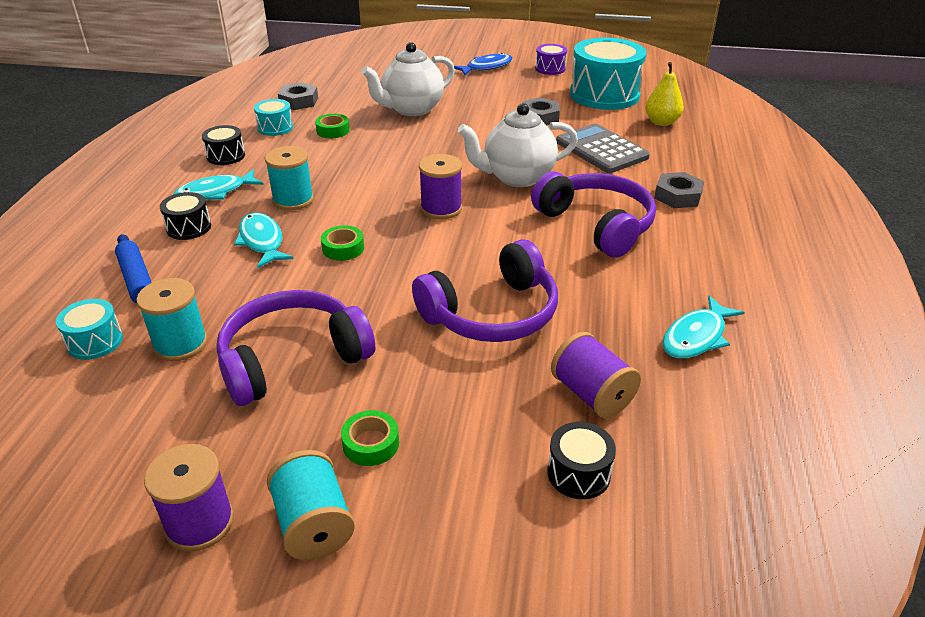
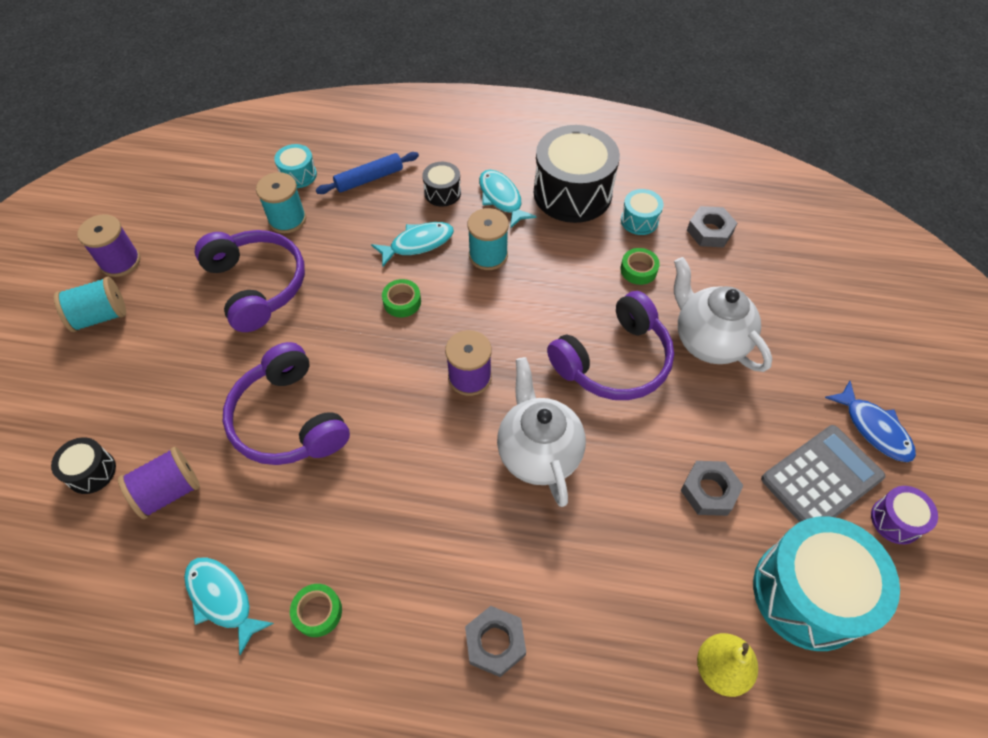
camera: 90 degrees right, 20 degrees up
(226, 156) = (572, 193): black drum -> black drum, size x2.14
(371, 444) = (158, 340): green tape -> green tape (317, 612)
(596, 225) = (431, 530): purple headphones -> purple headphones (613, 360)
(601, 150) = (618, 562): grey calculator -> grey calculator (821, 478)

